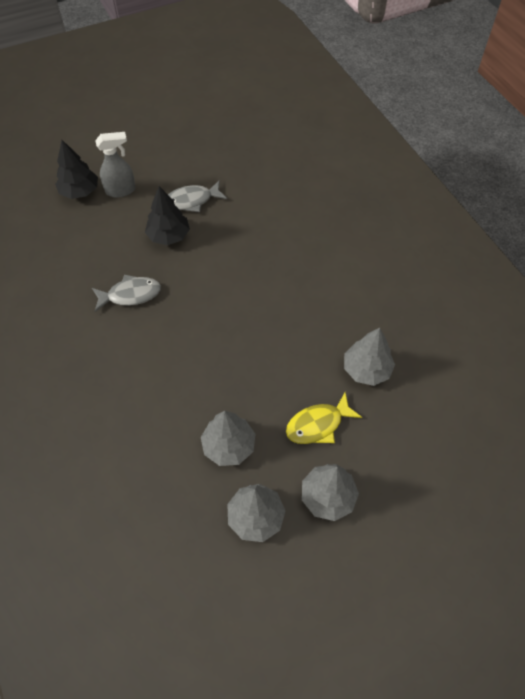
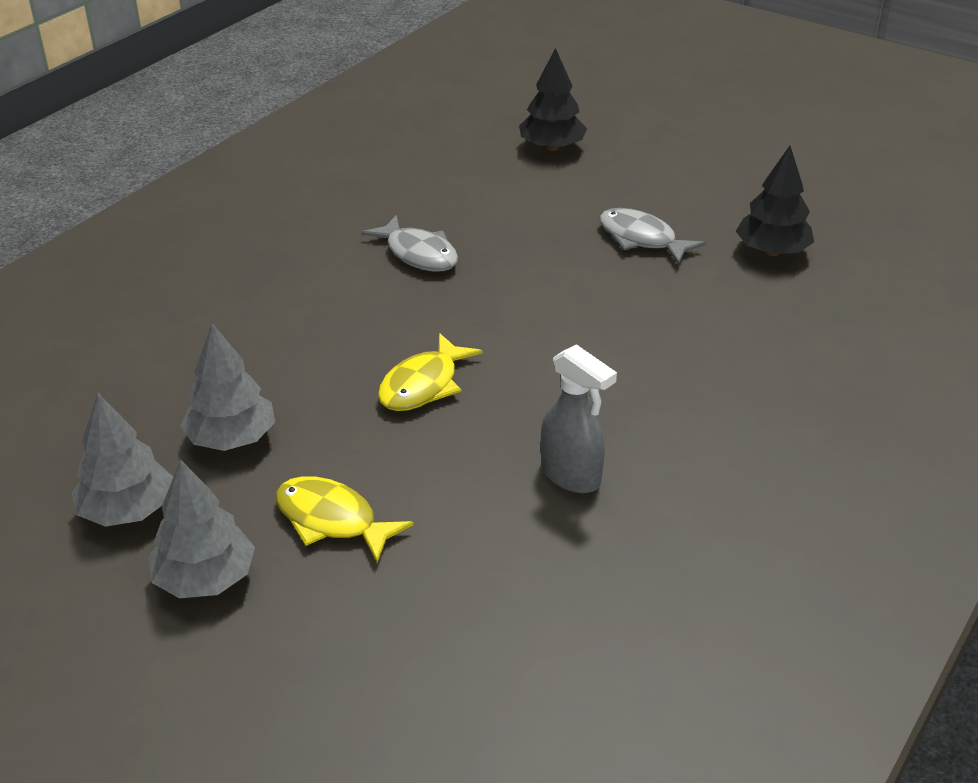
camera: 60 degrees right, 20 degrees down
(121, 190) = (591, 176): grey spray bottle -> grey spray bottle (571, 476)
(168, 236) = (553, 244): black tree -> black tree (772, 251)
(243, 343) = (423, 385): none -> yellow fish
(366, 369) = (484, 541): grey tree -> none

